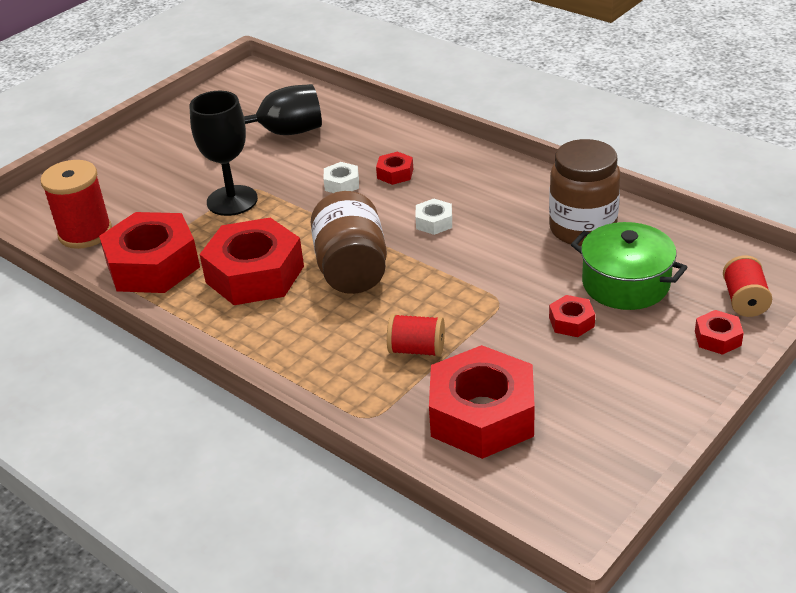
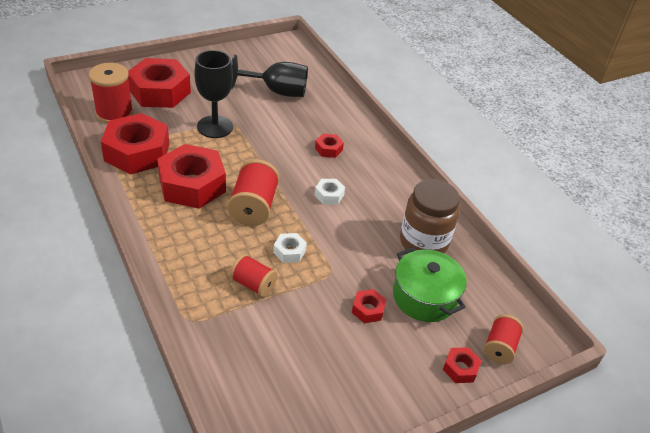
camera: 15 degrees right, 5 degrees up
(342, 184) = (290, 143): white nut -> white nut (289, 251)
(351, 269) = (253, 207): brown jar -> red spool
(482, 415) = (261, 353): red nut -> red nut (160, 91)

